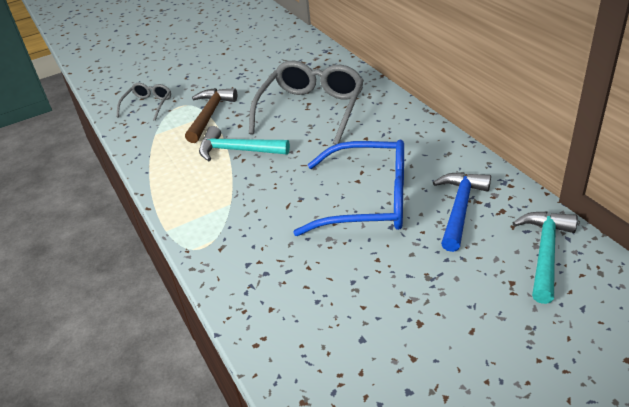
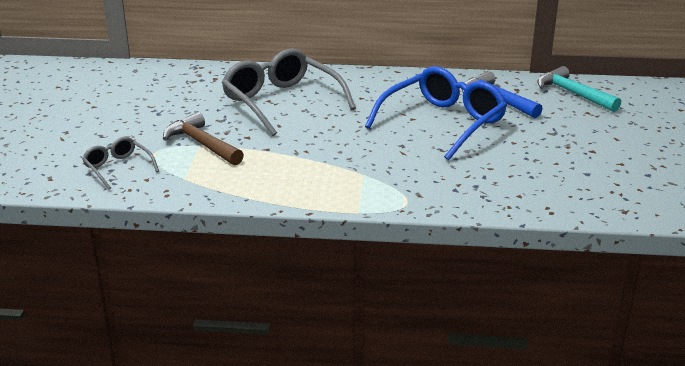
camera: 60 degrees left, 10 degrees down
(238, 150) = (288, 149): turquoise hammer -> none

